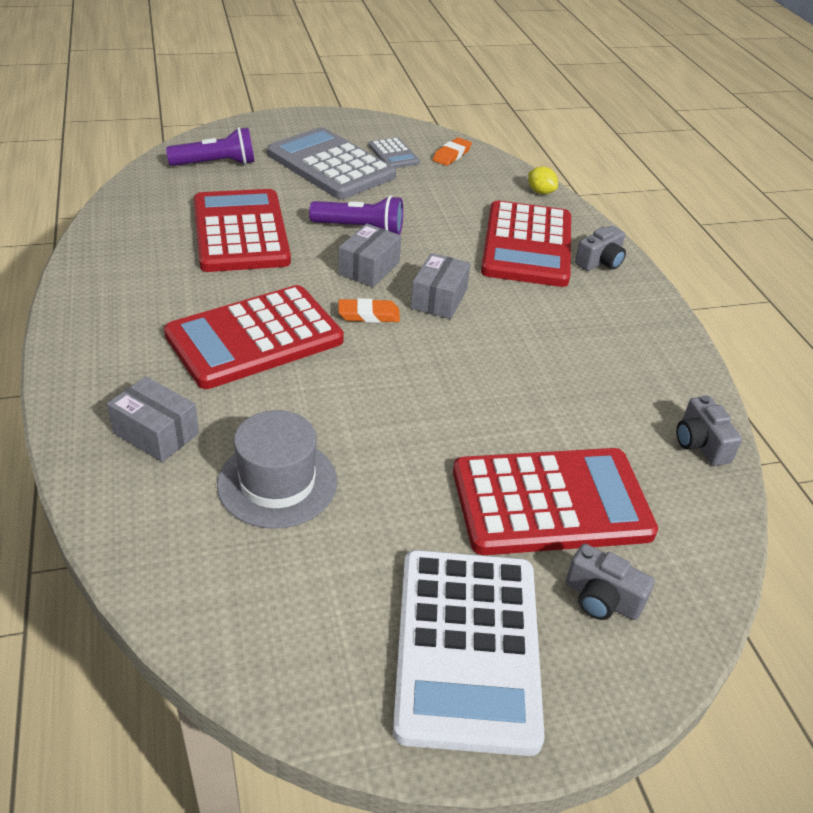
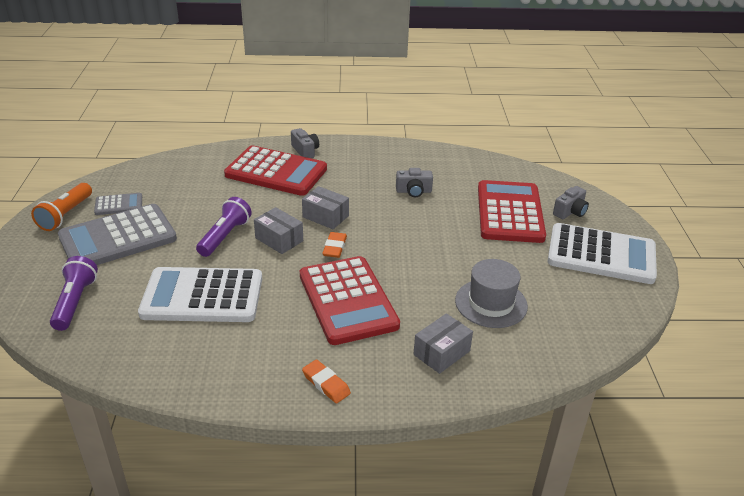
camera: 75 degrees left, 5 degrees down
(240, 232) = (202, 296): red calculator -> white calculator
(360, 131) = (66, 215): none -> orange flashlight
(451, 155) = (137, 179): orange eraser -> orange eraser (326, 384)
(540, 192) = (212, 153): yellow lemon -> none
(700, 444) = (471, 161): grey camera -> grey camera (413, 191)

